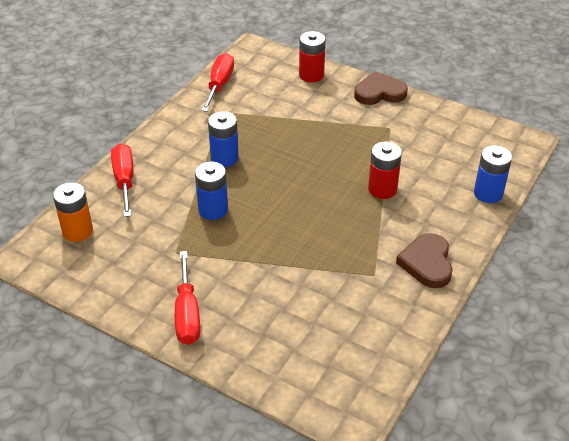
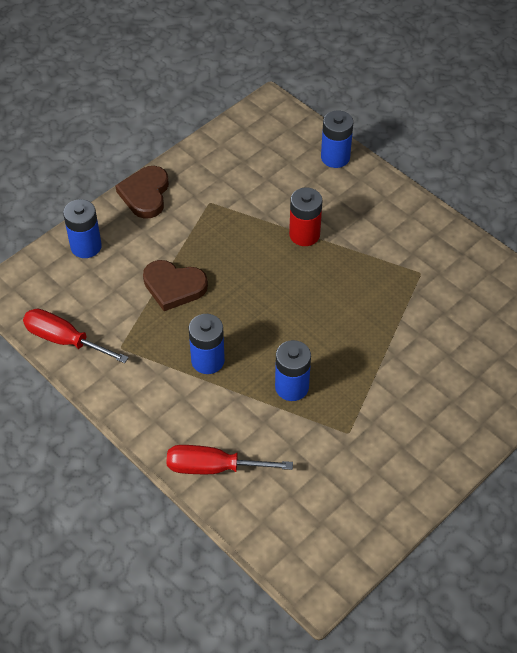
camera: 75 degrees left, 10 degrees up
(77, 231) = (288, 527): orange battery -> none
(187, 314) = (439, 436): red screwdriver -> none
(311, 75) = (86, 246): red battery -> blue battery
(427, 263) = (415, 229): brown heart -> brown heart (174, 287)

